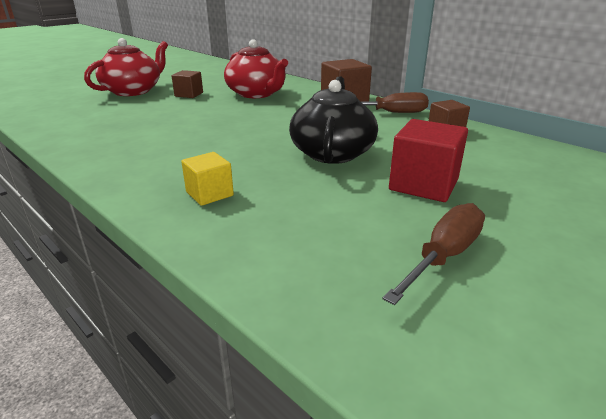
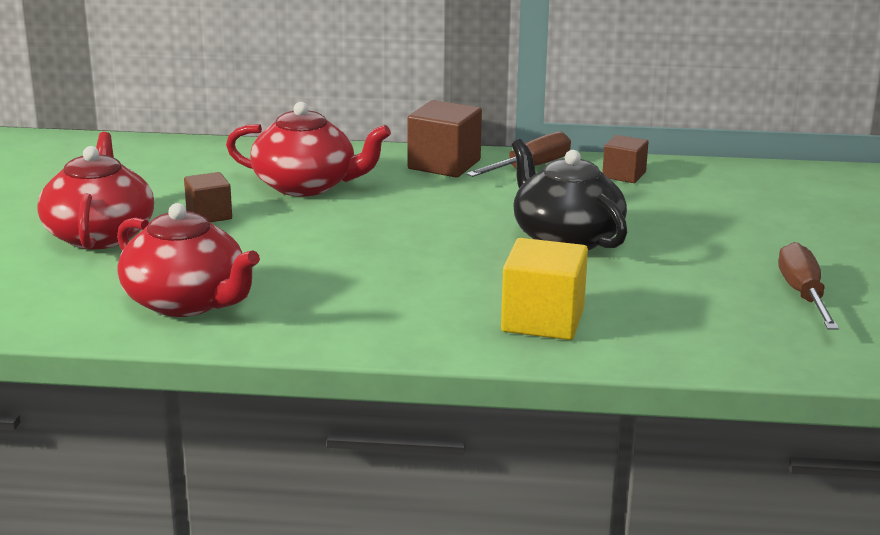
camera: 40 degrees left, 5 degrees down
(89, 123) = (187, 302): none -> red teapot
(209, 194) = (543, 320): yellow cube -> yellow cube, size x1.63
(423, 185) = (701, 243): red cube -> none

